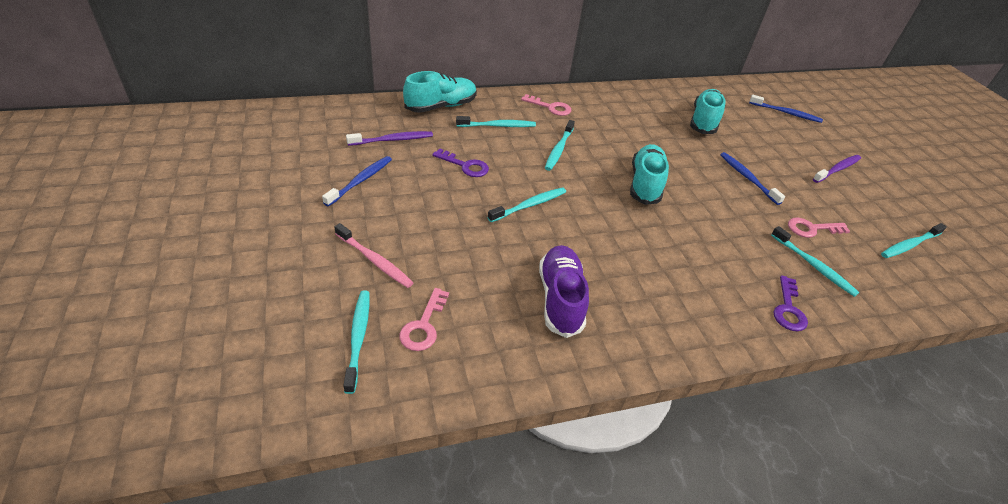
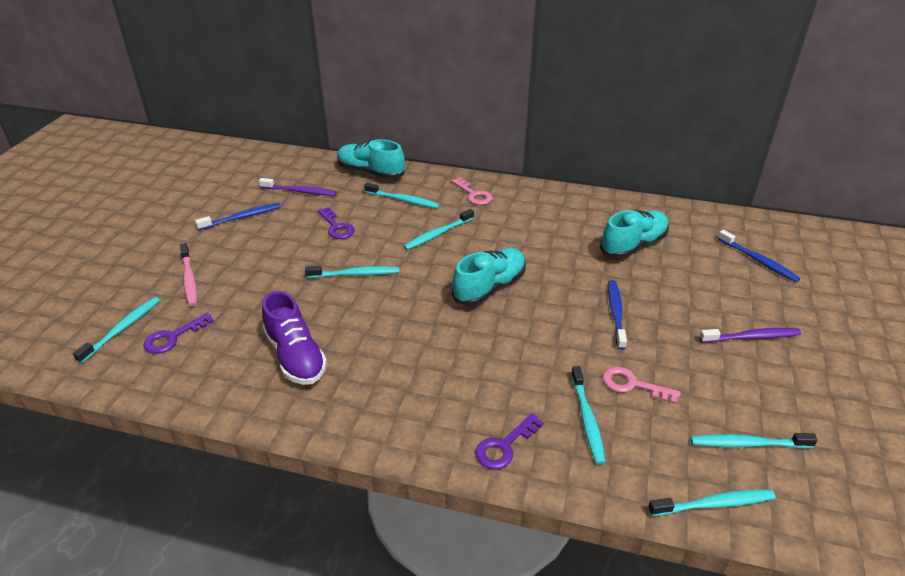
camera: 35 degrees right, 5 degrees down
(423, 326) = (173, 337): pink key -> purple key
(441, 106) = (370, 172): turquoise shoe -> turquoise shoe turned 150 degrees counterclockwise
(560, 299) = (295, 356): purple shoe -> purple shoe turned 120 degrees clockwise
(935, 294) = (713, 504): none -> turquoise toothbrush

